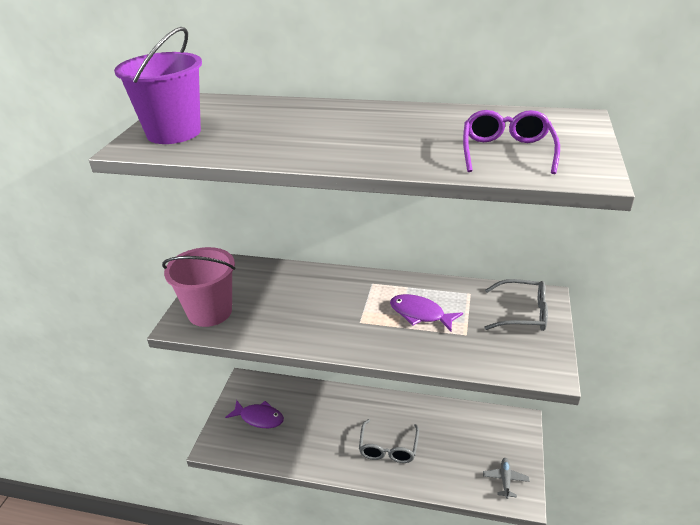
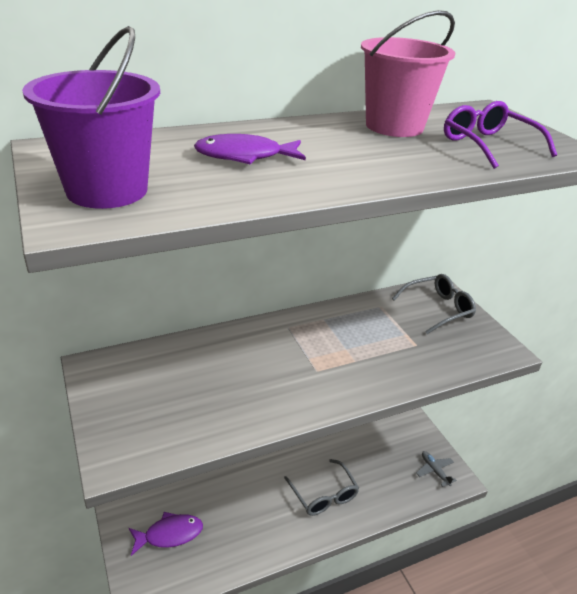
camera: 40 degrees left, 0 degrees up
(210, 312) = (139, 428): pink bucket -> pink bucket (394, 126)
(420, 314) = (361, 341): purple fish -> purple fish (244, 156)

